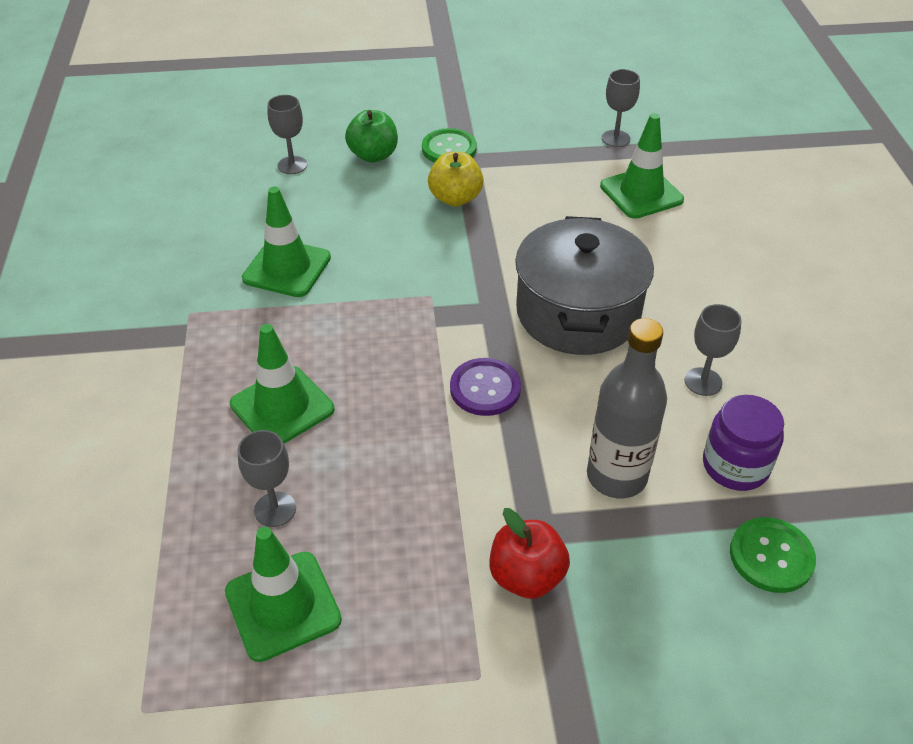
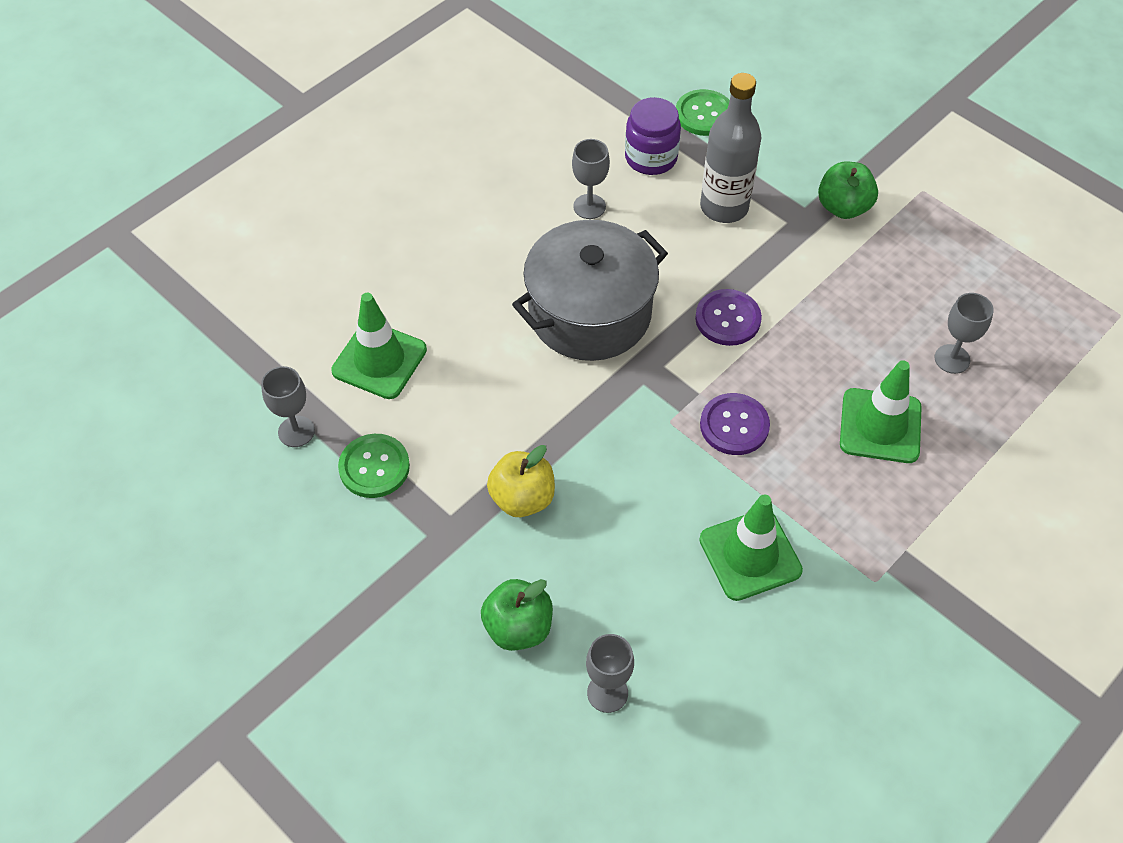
camera: 130 degrees left, 10 degrees up
(283, 606) = (997, 302): green traffic cone -> none
(386, 325) = (734, 425): none -> purple button
(449, 149) = (443, 565): green button -> green button (374, 467)
(526, 576) = (843, 207): red apple -> green apple

